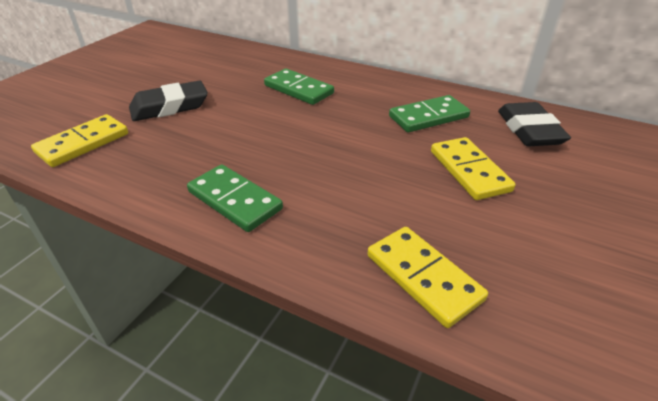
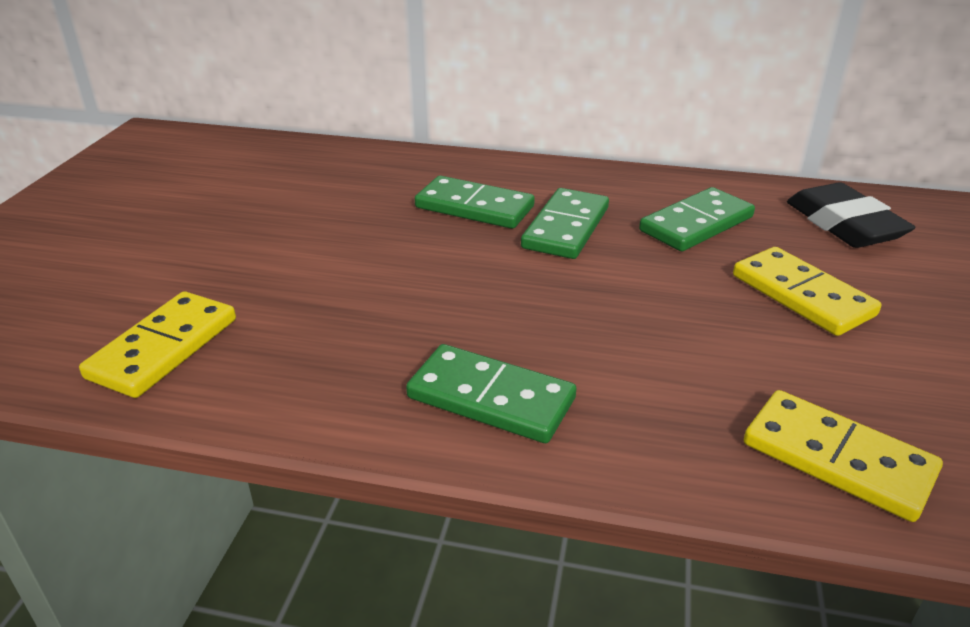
camera: 15 degrees left, 5 degrees down
(170, 107) = (277, 264): black eraser -> none
(344, 108) = (565, 228): none -> green domino

